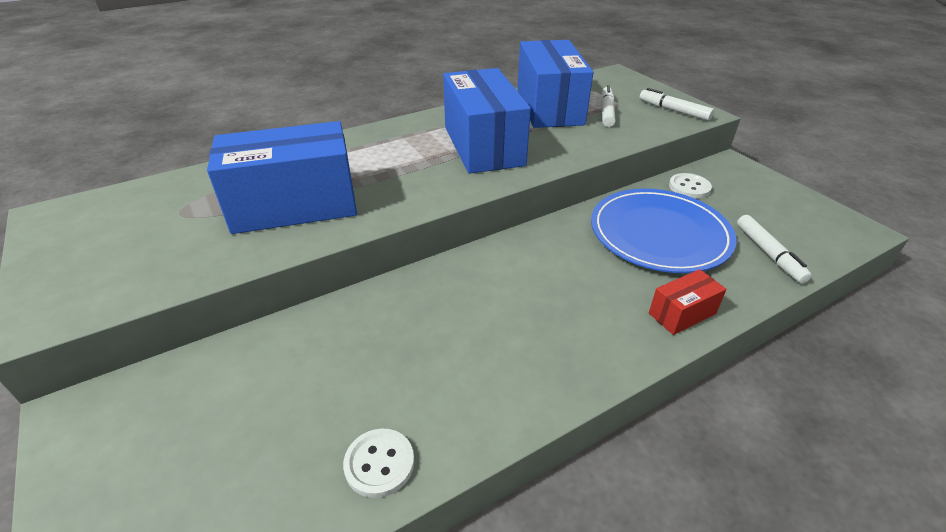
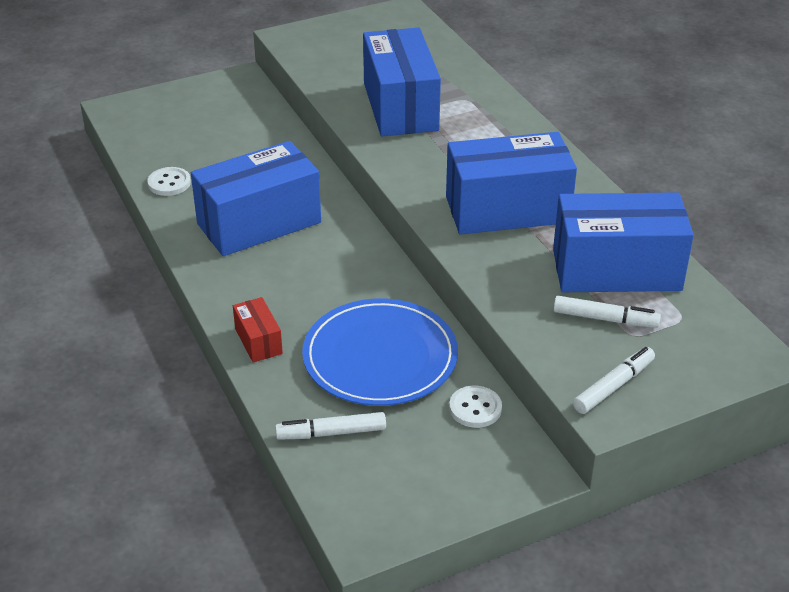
camera: 95 degrees right, 0 degrees up
(474, 339) = (259, 223): none -> blue box

